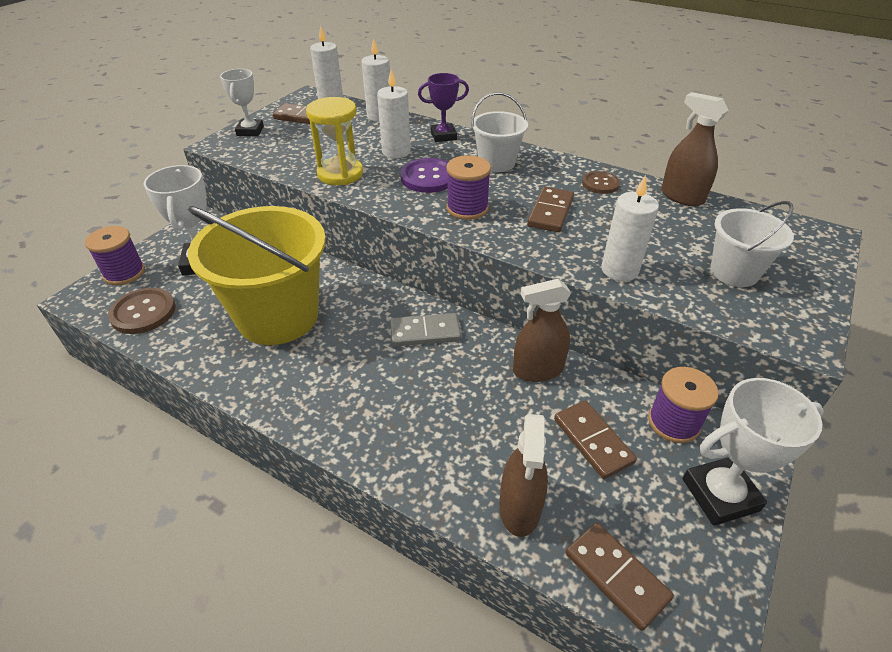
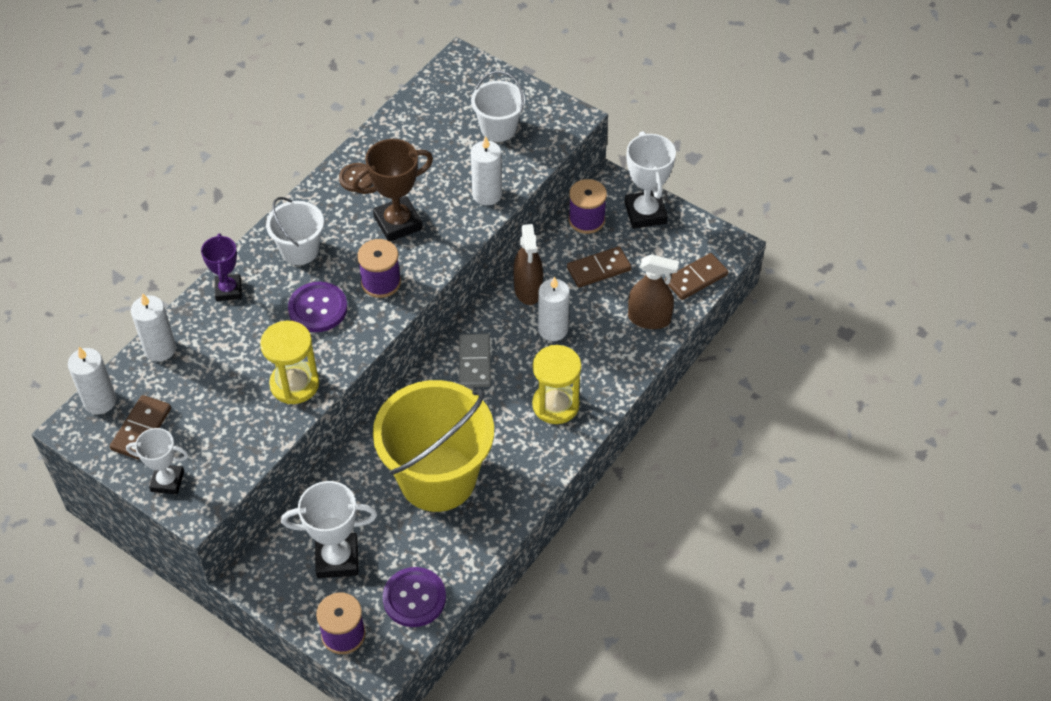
camera: 85 degrees left, 10 degrees up
(143, 312) = (414, 598): brown button -> purple button
(367, 407) = (555, 405): none -> yellow hourglass
(396, 152) = (256, 334): white candle -> white candle (553, 329)
(550, 212) = (398, 223): brown domino -> brown trophy
(682, 196) = (389, 128): brown spray bottle -> none

